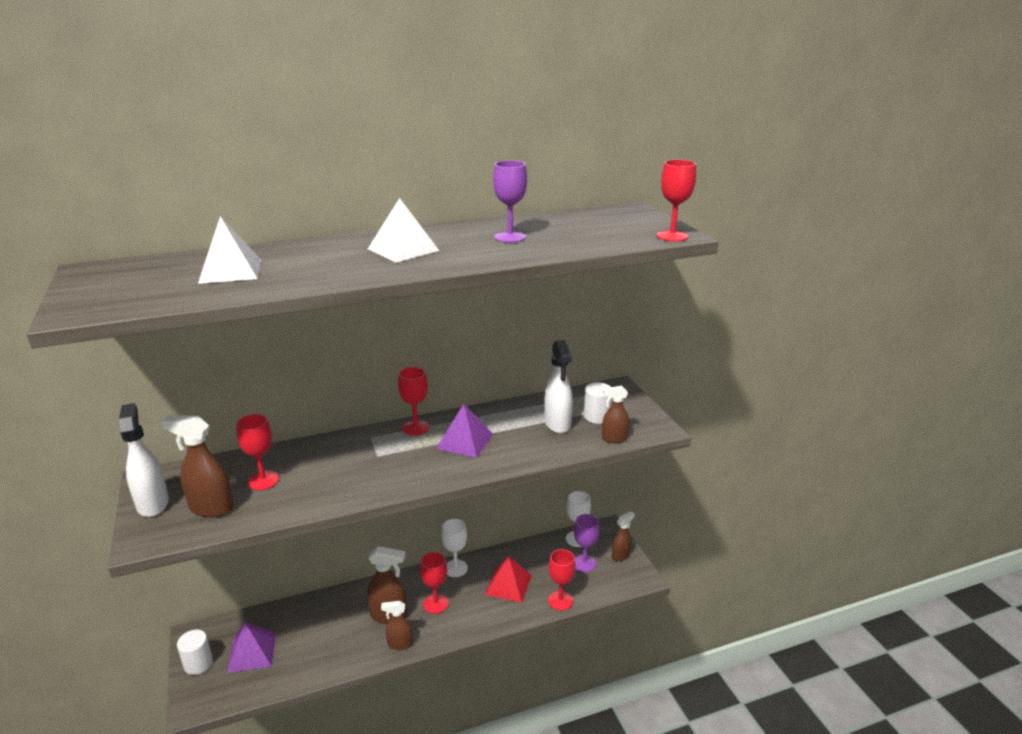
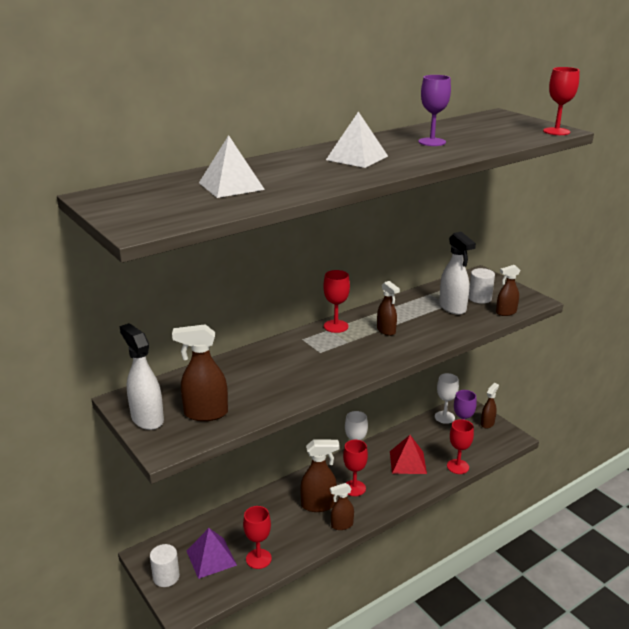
camera: 15 degrees left, 0 degrees up
(263, 480) = (234, 385): red goblet -> red goblet (258, 559)
(465, 441) = (386, 331): purple pyramid -> brown spray bottle

